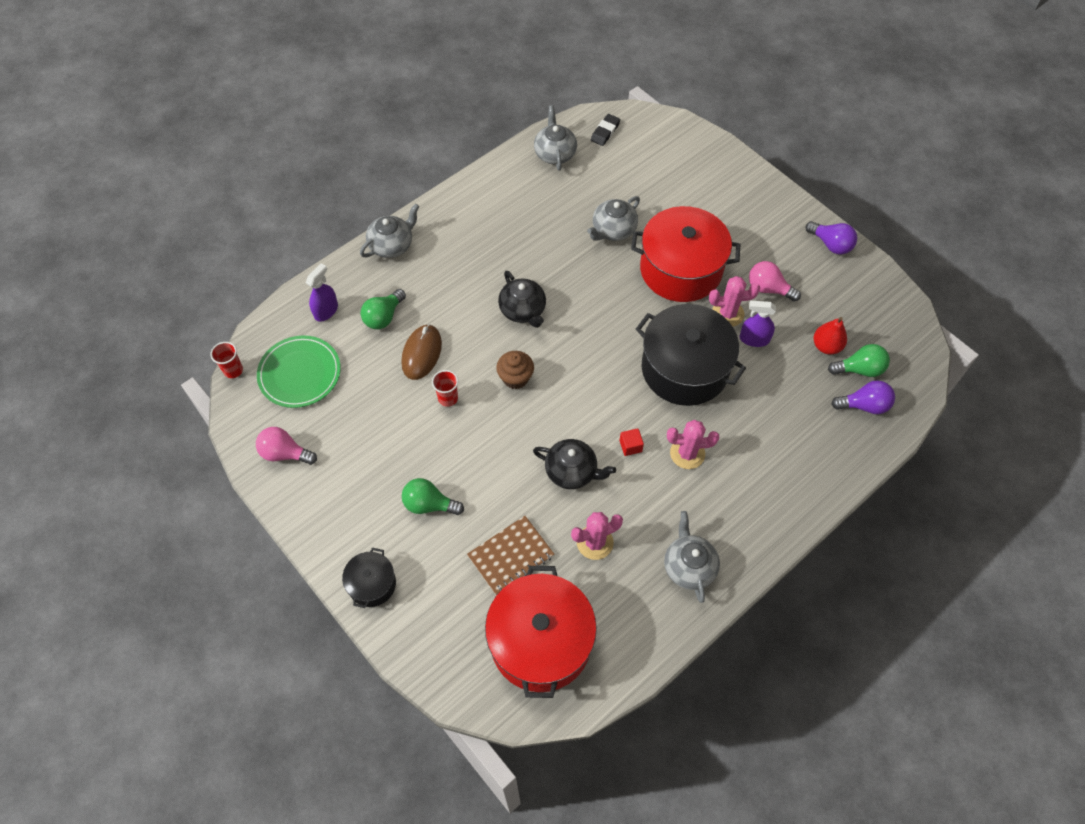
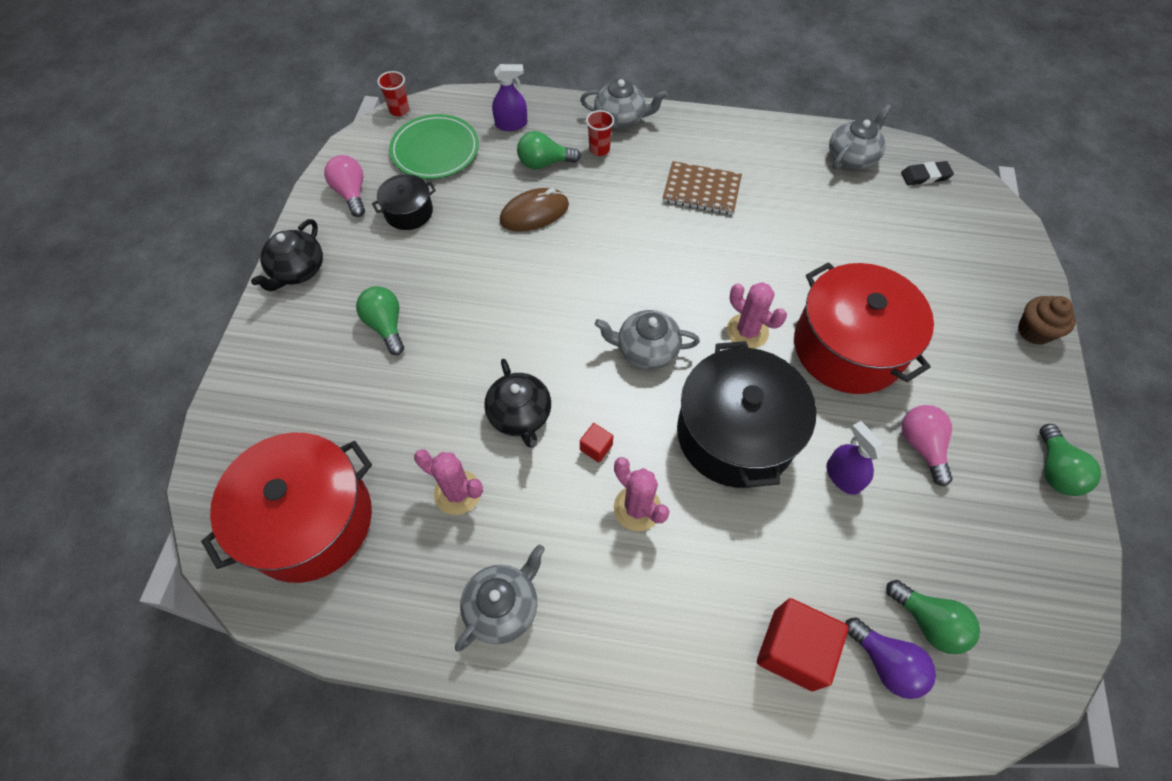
camera: 50 degrees right, 0 degrees up
(372, 584) = (272, 340): black pot -> black pot (409, 212)
(448, 398) = (507, 263): red cup -> red cup (599, 149)
(511, 556) = (384, 428): brown notebook -> brown notebook (701, 190)
(515, 378) = (578, 298): brown cupcake -> brown cupcake (1034, 331)
(523, 310) = (656, 252): black teapot -> black teapot (298, 270)
(613, 230) = (824, 259): grey teapot -> grey teapot (646, 350)
(727, 313) = (845, 428): pink cactus -> pink cactus (747, 331)
(825, 441) = (793, 649): none -> red cube
(826, 346) = (917, 561): red pear -> none
(831, 244) = (1055, 470): purple light bulb -> green light bulb

